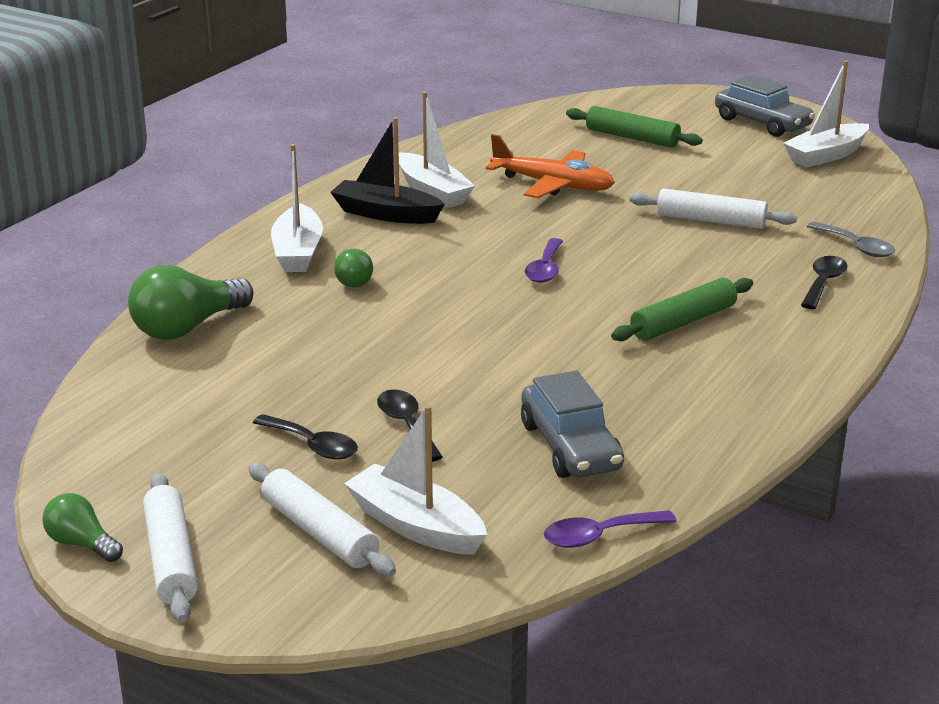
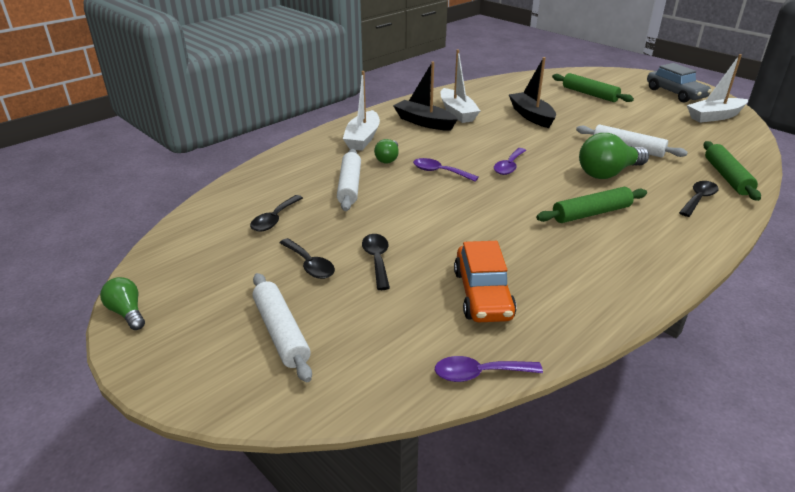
camera: 15 degrees right, 5 degrees up
(171, 558) = (175, 334): white rolling pin -> white rolling pin (350, 186)
(187, 327) = (276, 175): green light bulb -> green light bulb (608, 173)
(224, 392) = (274, 219): none -> black spoon
(416, 526) = (349, 339): white boat -> none
(444, 290) = (439, 172): none -> purple spoon
(552, 185) = (531, 116): orange plane -> black boat
(570, 447) = (482, 294): grey car -> orange car
(856, 247) = (726, 177): grey spoon -> green rolling pin

